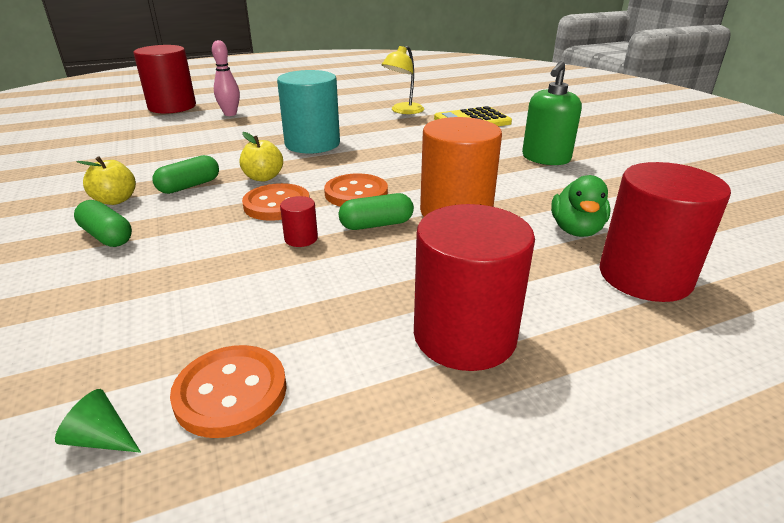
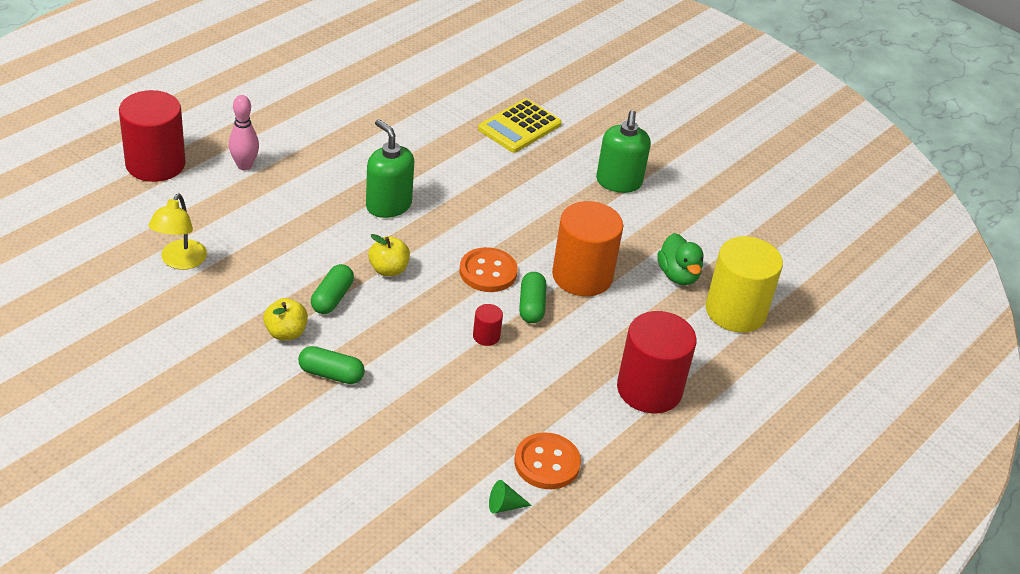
camera: 30 degrees left, 10 degrees up
(277, 204) = (433, 303): orange button -> none
(312, 144) = (388, 205): turquoise cylinder -> green soap dispenser
(376, 225) = (531, 306): green capsule -> green capsule turned 45 degrees counterclockwise
(403, 111) = (435, 120): yellow lamp -> yellow lamp (180, 261)
(644, 276) = (735, 311): red cylinder -> yellow cylinder

